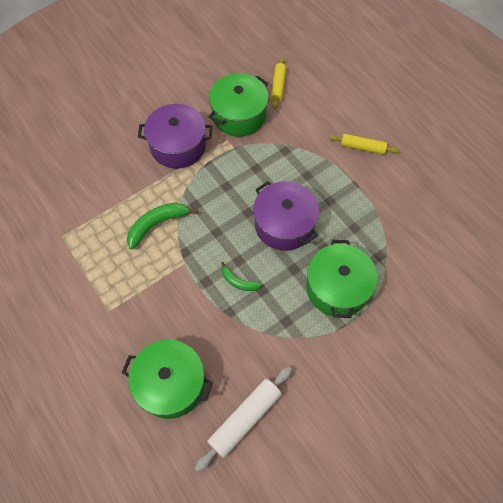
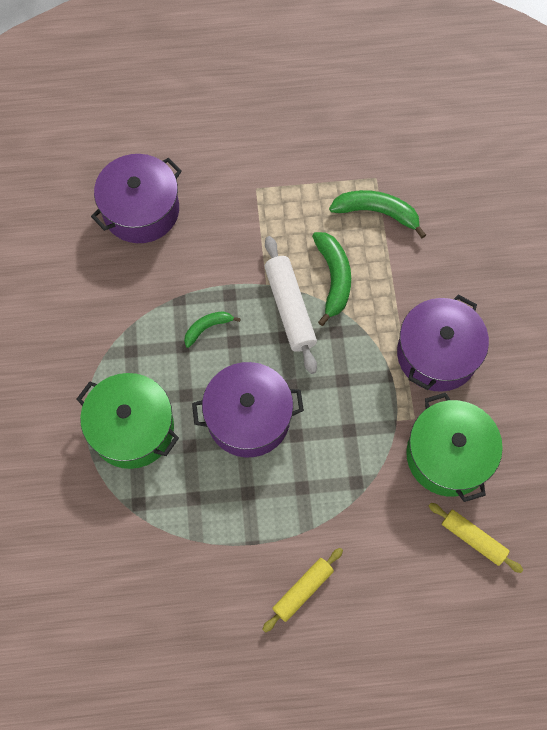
camera: 120 degrees right, 5 degrees up
(90, 223) = (377, 212): none -> green banana
(171, 384) = (141, 210): green pot -> purple pot
(245, 419) = (62, 258): white rolling pin -> white rolling pin (290, 308)

